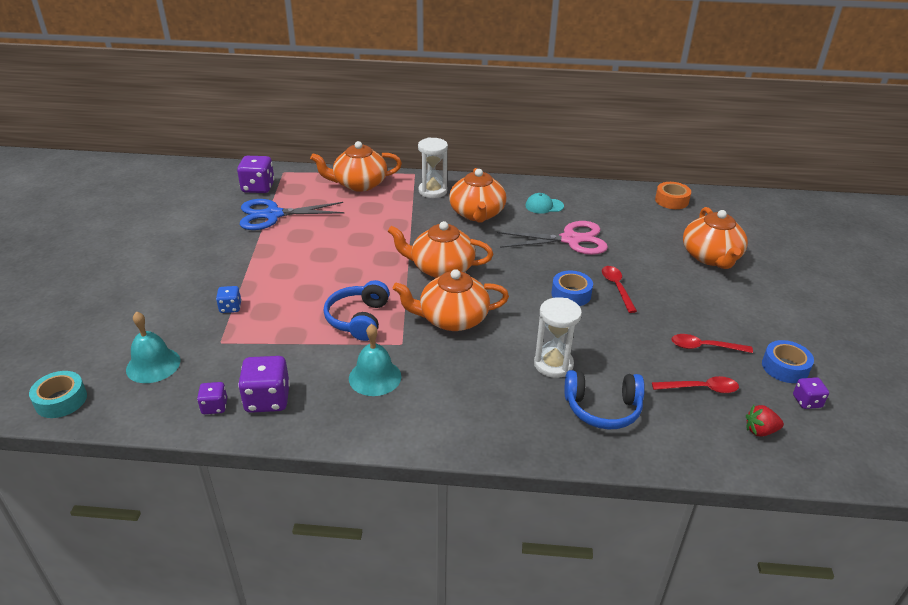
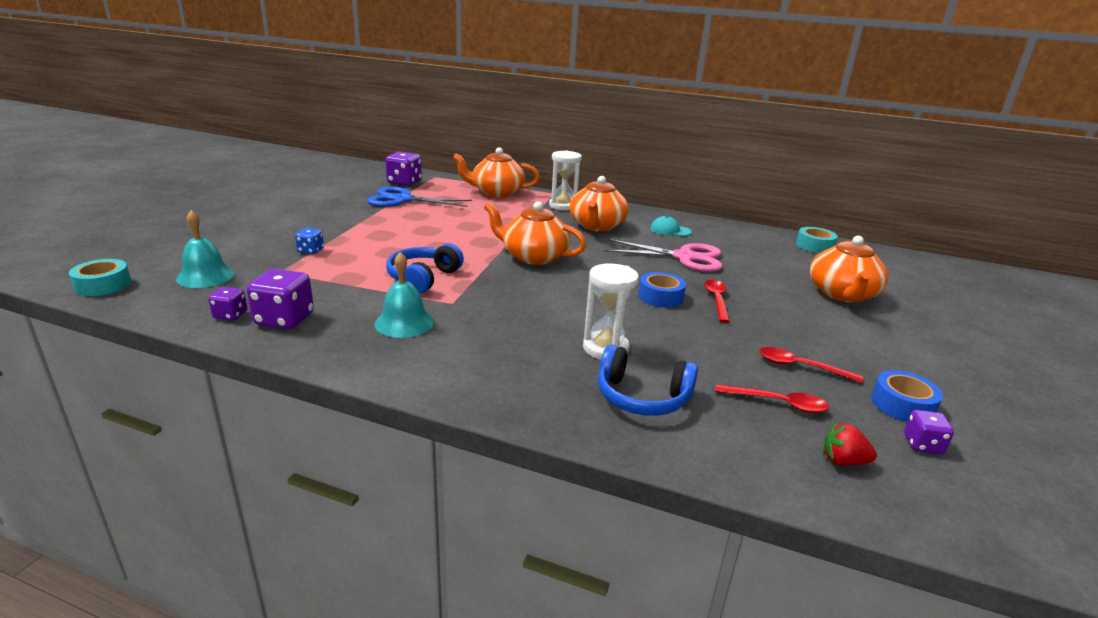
camera: 15 degrees right, 10 degrees down
(452, 319) = (518, 294): orange teapot -> none
(671, 200) = (814, 246): orange tape -> turquoise tape

